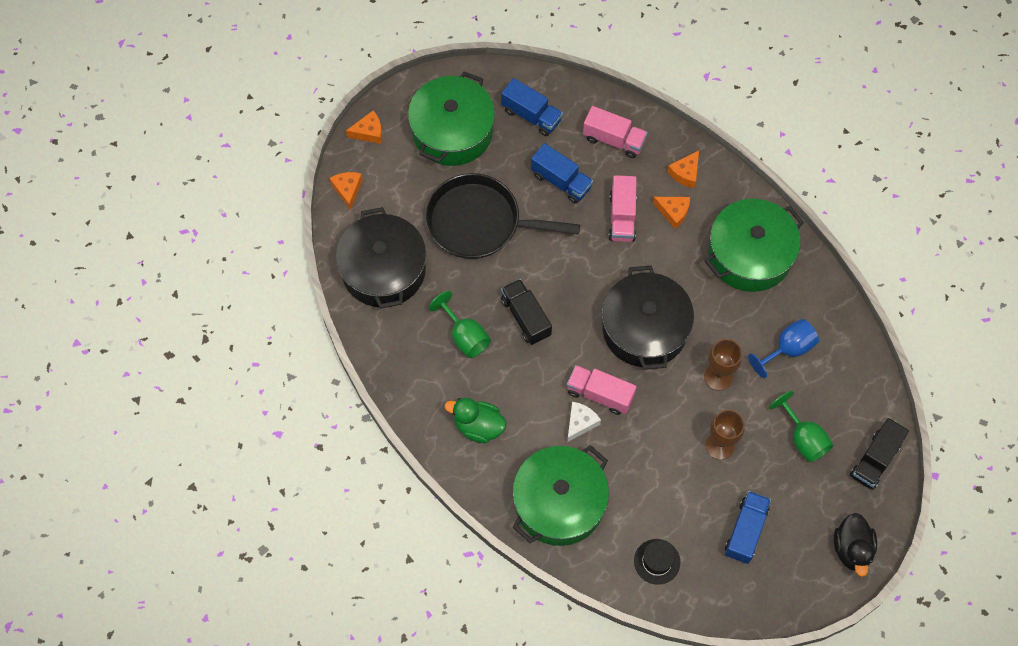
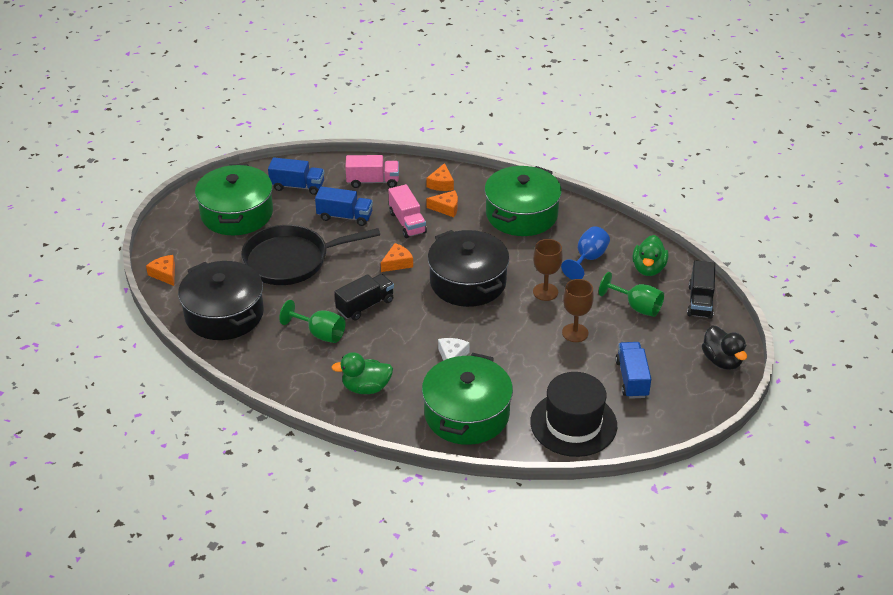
camera: 25 degrees left, 25 degrees down
(369, 132) = (164, 234): orange cheese -> orange cheese (397, 263)
(526, 317) = (365, 305): black truck -> black truck turned 105 degrees clockwise
(600, 394) = (457, 333): pink truck -> none
(657, 561) = (573, 424): black hat -> black hat, size x1.99
(845, 391) = (648, 269): none -> green duck

